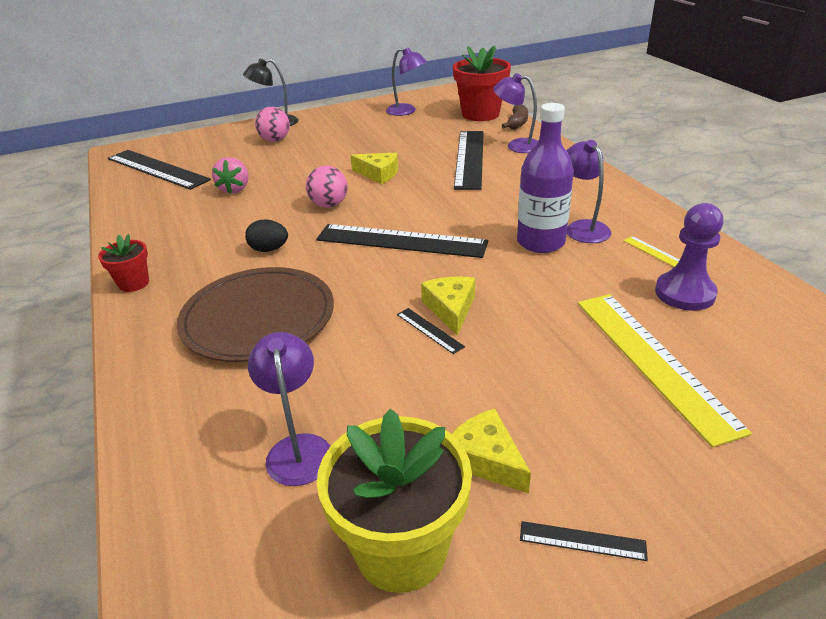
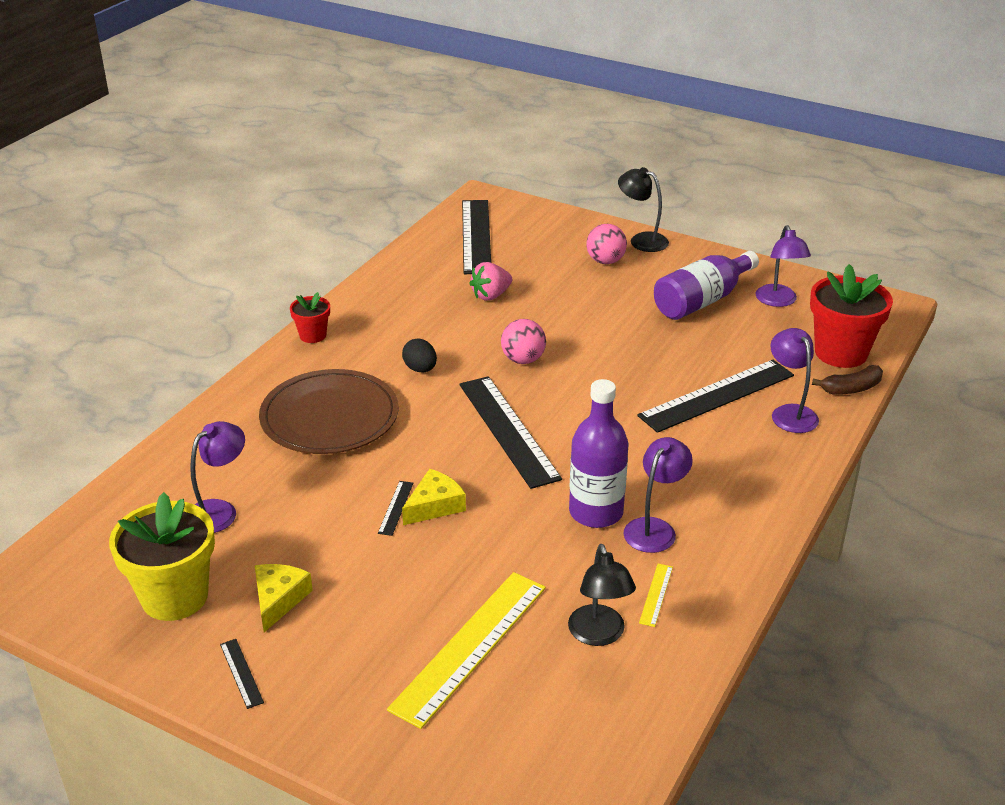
camera: 50 degrees right, 0 degrees up
(369, 129) = (702, 301): none -> purple bottle
(378, 174) = (613, 356): yellow cheese -> none
(685, 293) = (599, 635): purple pawn -> black lamp

